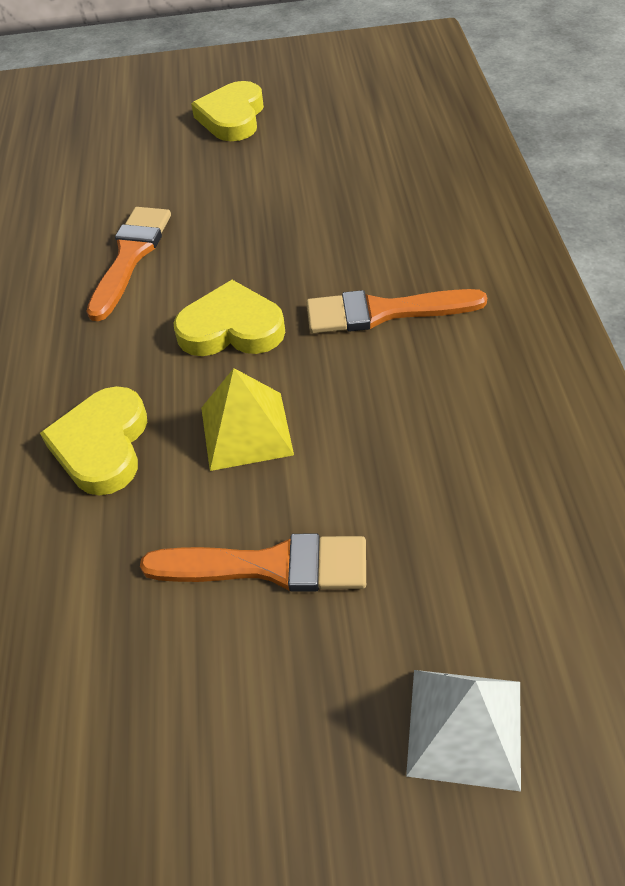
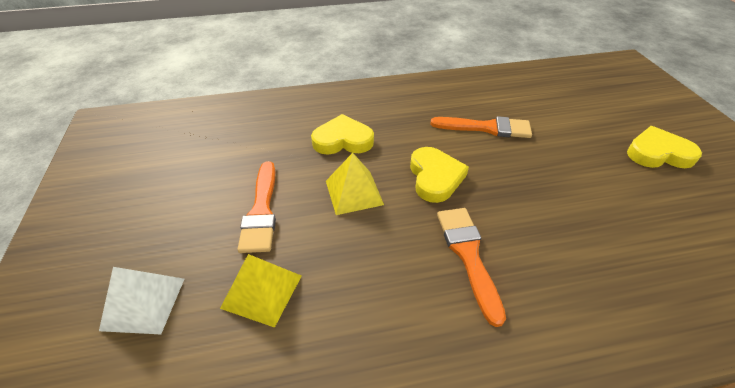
camera: 80 degrees right, 5 degrees down
(439, 546) = (262, 291): none -> yellow pyramid

